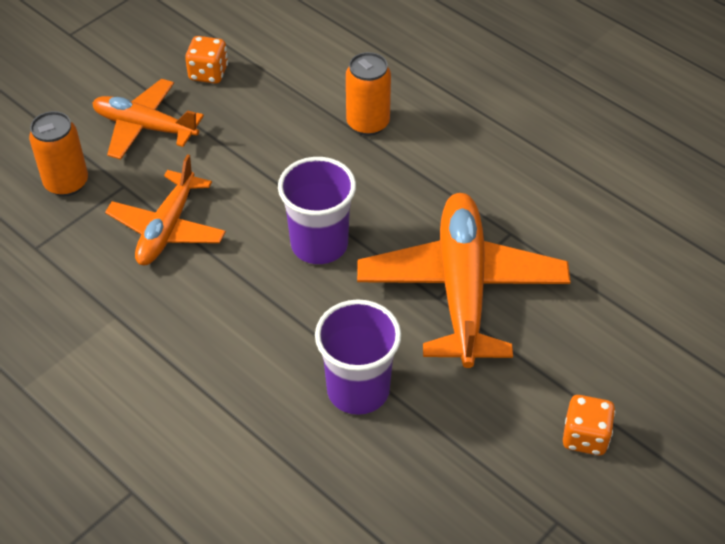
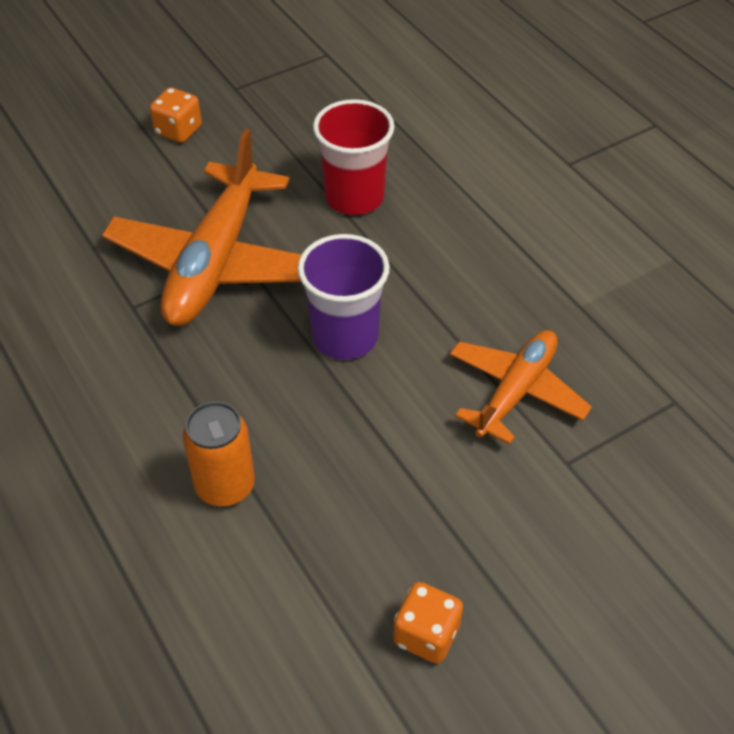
camera: 165 degrees left, 0 degrees up
(66, 183) = (642, 482): orange can -> none
(145, 127) = (533, 551): orange plane -> none
(358, 390) = (354, 197): purple cup -> red cup

